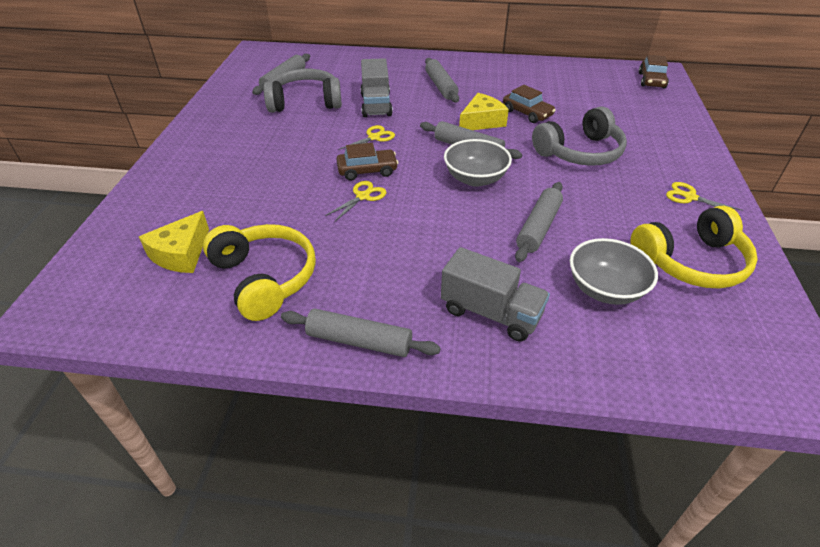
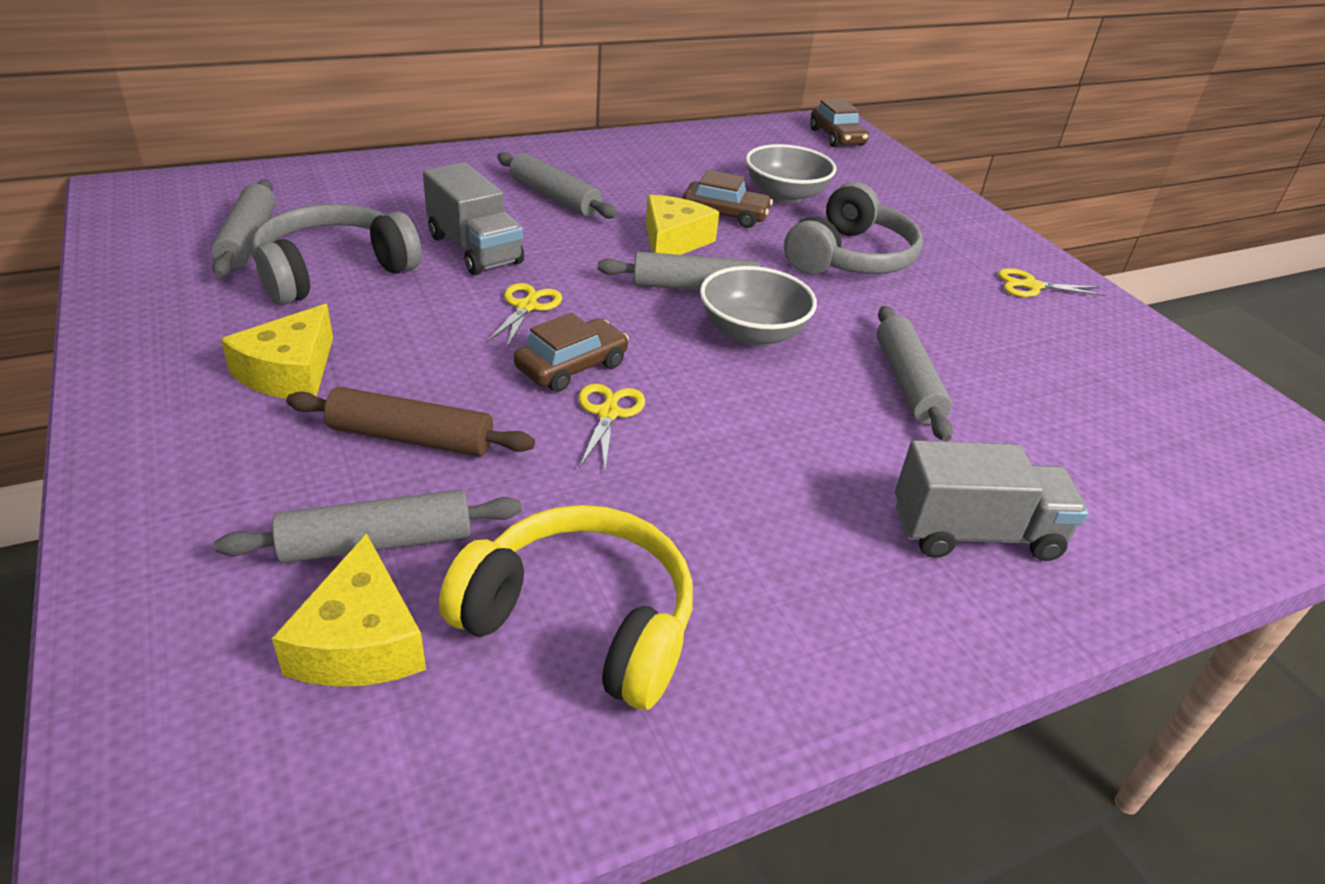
camera: 35 degrees left, 5 degrees down
(250, 142) = (290, 372): none -> yellow cheese
(270, 182) = (411, 438): none -> brown rolling pin
(359, 341) = (847, 662): grey rolling pin -> grey rolling pin (377, 543)
(605, 289) = (1067, 442): grey bowl -> grey bowl (785, 195)
(690, 262) = (1115, 371): yellow headphones -> none

